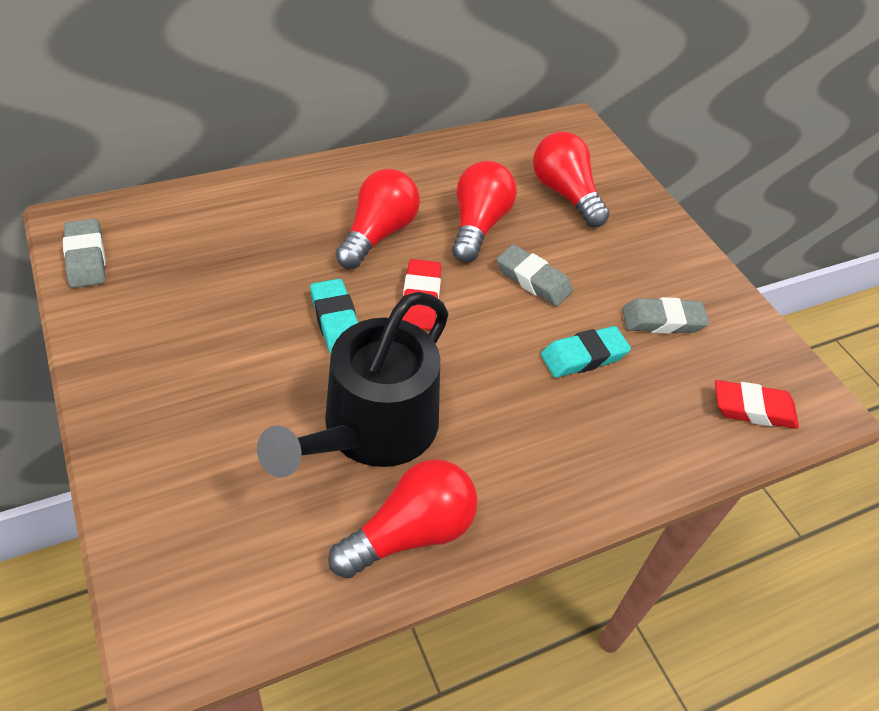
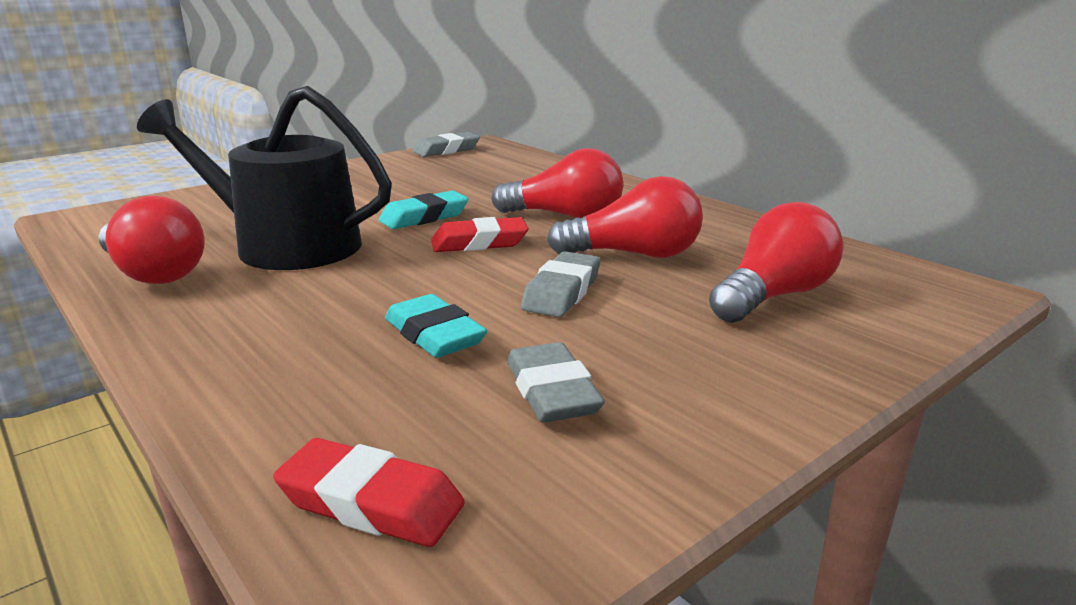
camera: 80 degrees right, 25 degrees down
(753, 409) = (371, 503): red eraser -> red eraser turned 60 degrees counterclockwise

